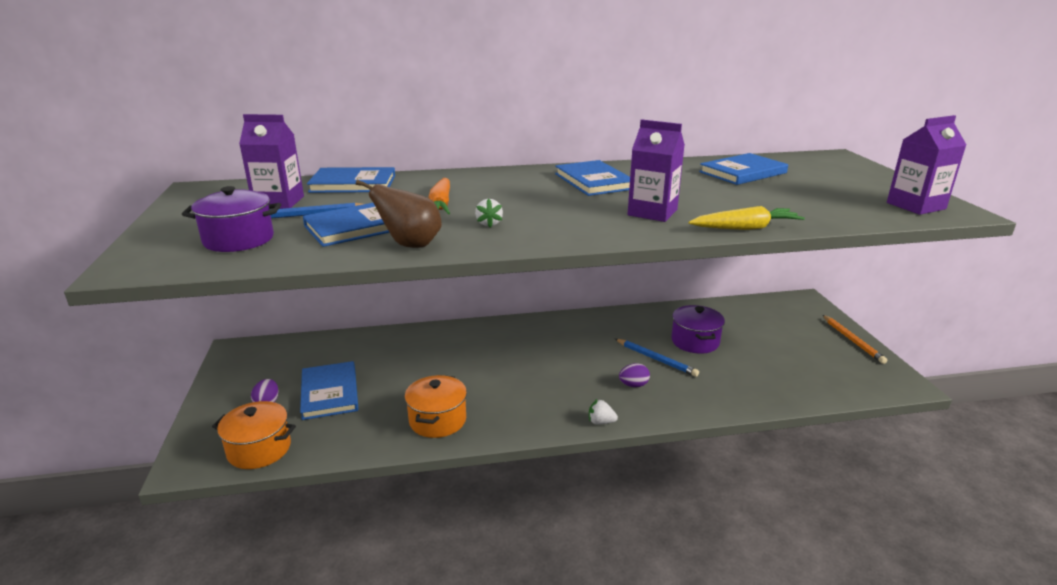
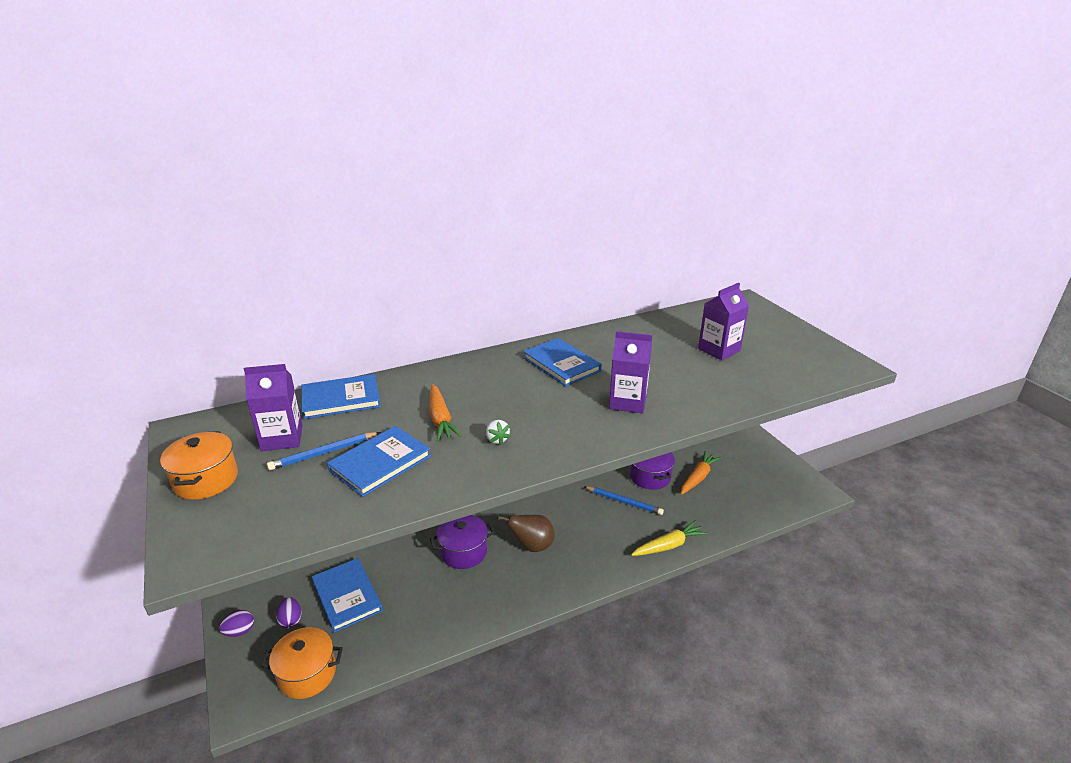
camera: 15 degrees left, 5 degrees up
(239, 240) = (275, 501): purple pot -> purple pot (463, 552)
(410, 245) = (442, 480): brown pear -> brown pear (532, 546)
(437, 420) = (460, 606): orange pot -> orange pot (206, 480)
(601, 422) = (599, 578): white strawberry -> none
(633, 385) = (614, 533): purple egg -> purple egg (240, 631)
(742, 172) = (680, 334): blue book -> none
(745, 228) = (708, 412): yellow carrot -> yellow carrot (668, 545)
(752, 350) = (698, 477): none -> orange carrot
(852, 341) = (771, 453): orange pencil -> none
(915, 206) = (823, 362): purple carton -> purple carton (719, 350)

